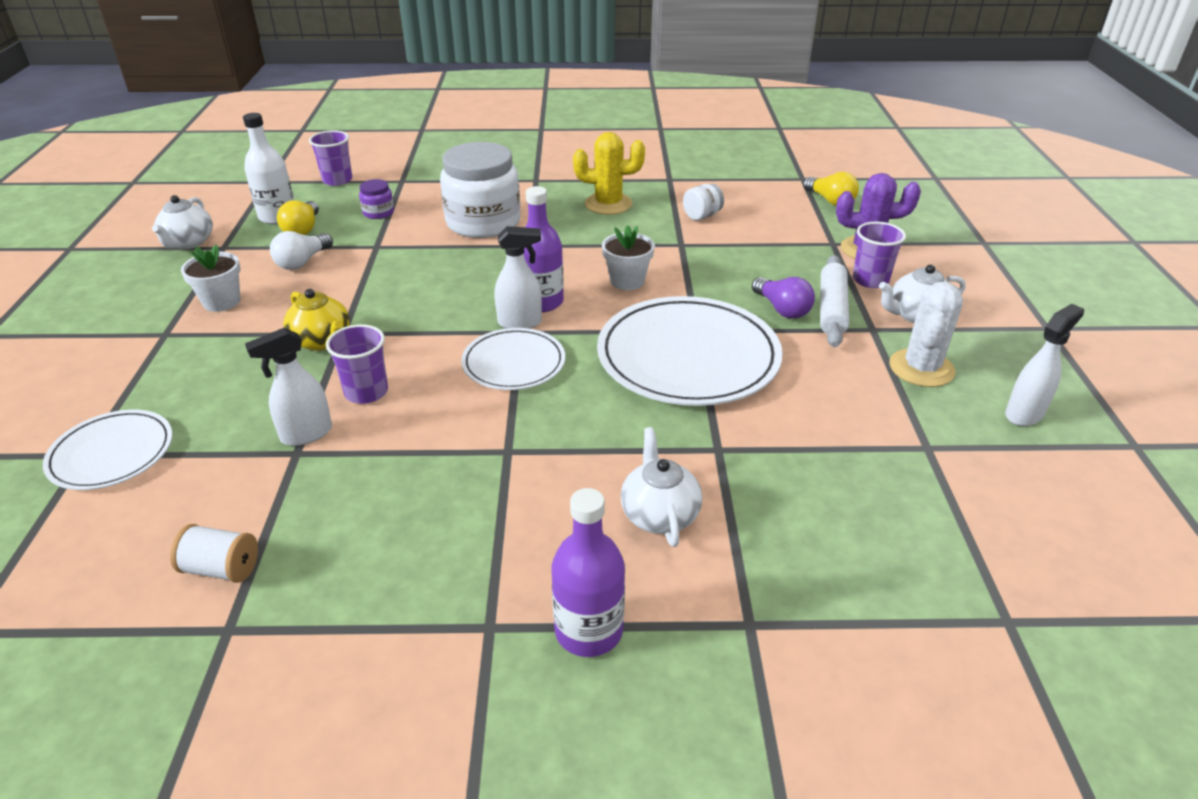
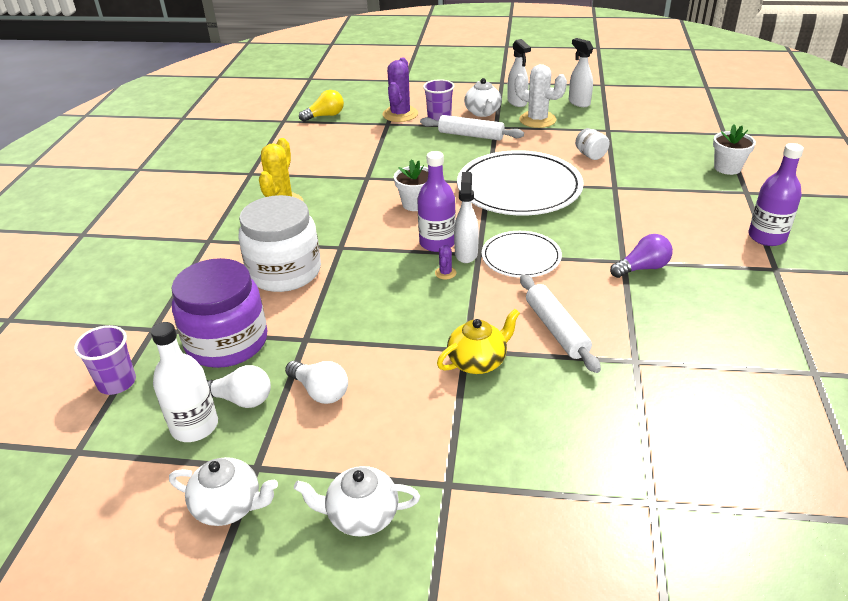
camera: 80 degrees left, 0 degrees up
(111, 453) = (648, 481): white plate -> none
(221, 568) = (764, 384): white spool -> none
(222, 302) = (389, 446): white flower pot -> white flower pot (727, 168)
(303, 229) = (240, 399): yellow light bulb -> white light bulb
(306, 434) = (612, 358): white spray bottle -> white spray bottle (517, 102)
(366, 392) = (556, 329): purple cup -> white rolling pin
(378, 212) = (227, 342): purple jar -> purple jar, size x2.33
(480, 311) = (445, 273): none -> purple cactus
(659, 514) = (674, 210): white teapot -> white teapot (361, 516)
(702, 216) = (324, 165): white jar -> white jar (590, 155)
(782, 309) = (467, 151): purple light bulb -> purple light bulb (642, 268)

